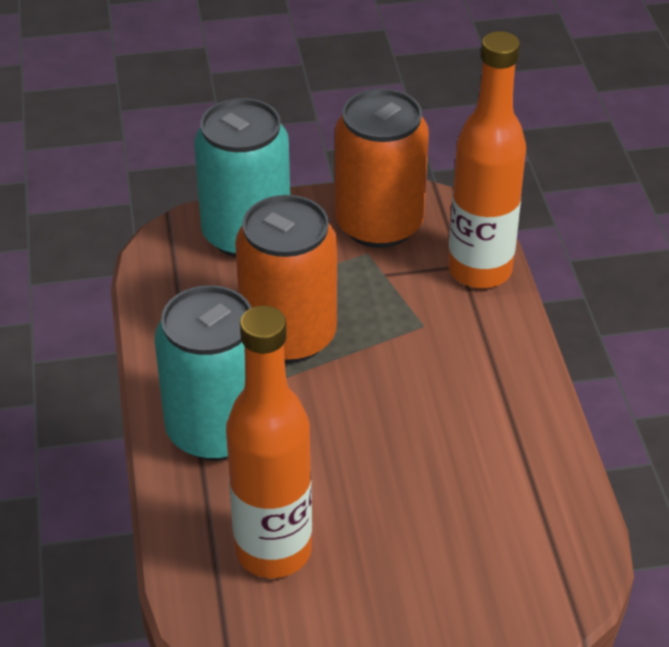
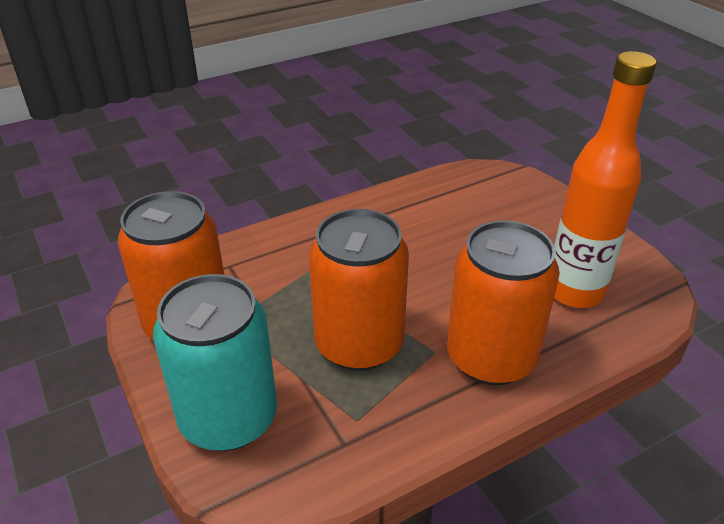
camera: 110 degrees left, 5 degrees down
(216, 430) = (491, 357): turquoise can -> orange can
(479, 270) = (233, 254): orange bottle -> none

